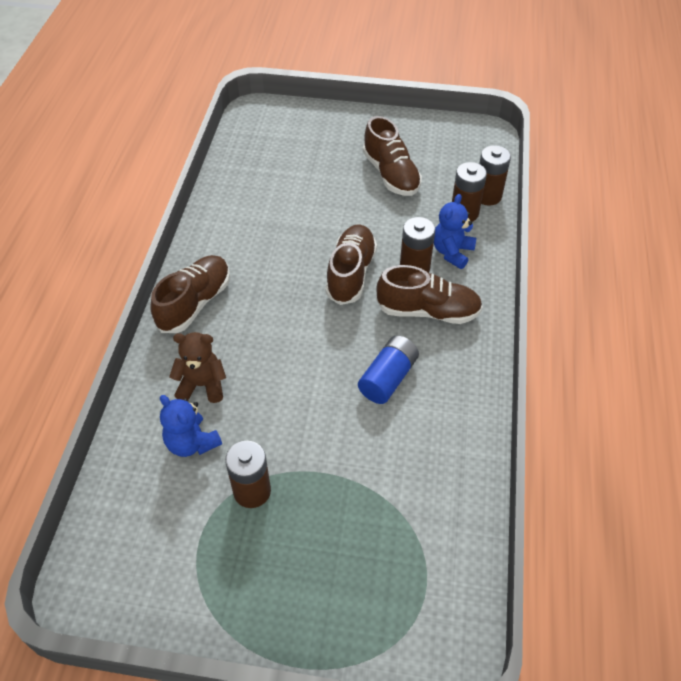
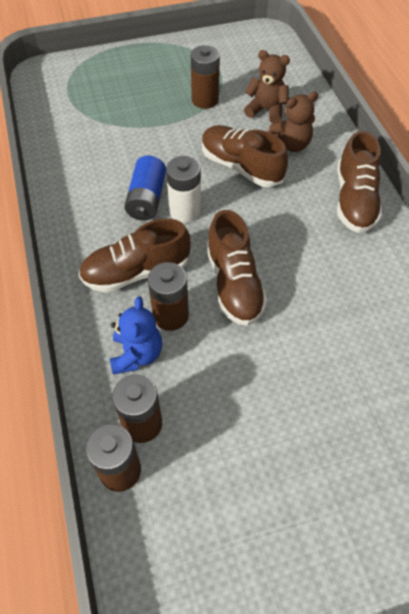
camera: 155 degrees right, 5 degrees up
(192, 443) = (266, 110): blue teddy bear -> brown teddy bear
(357, 351) = (185, 211): none -> white battery
(391, 174) = (268, 454): brown shoe -> brown shoe (241, 167)

